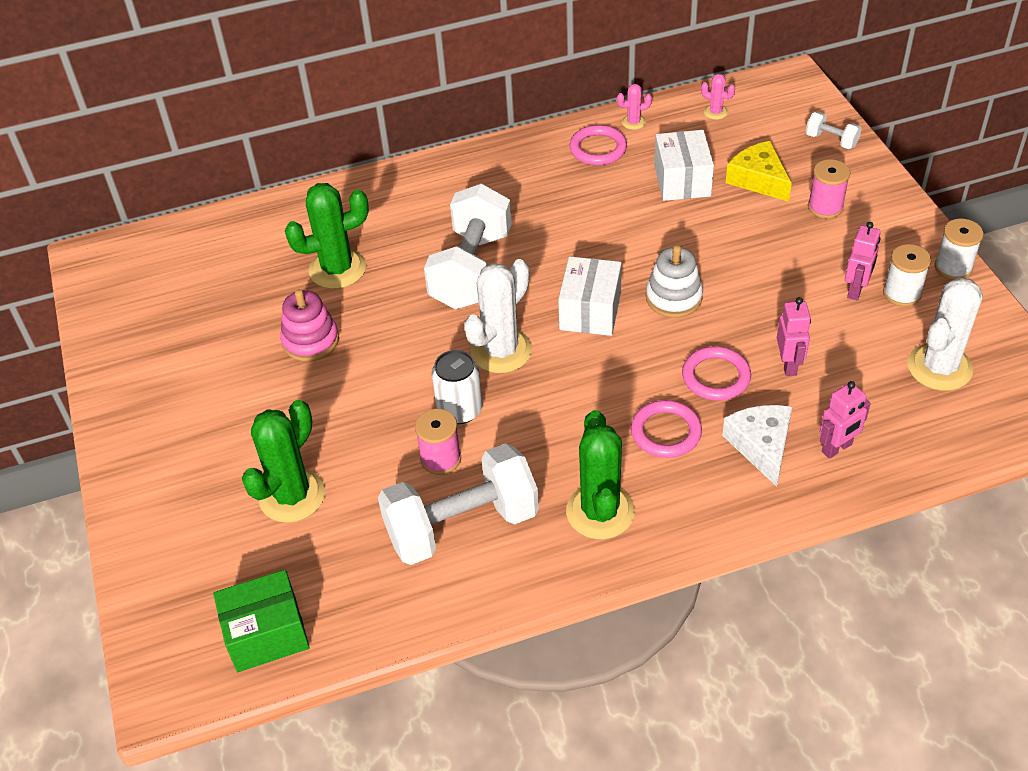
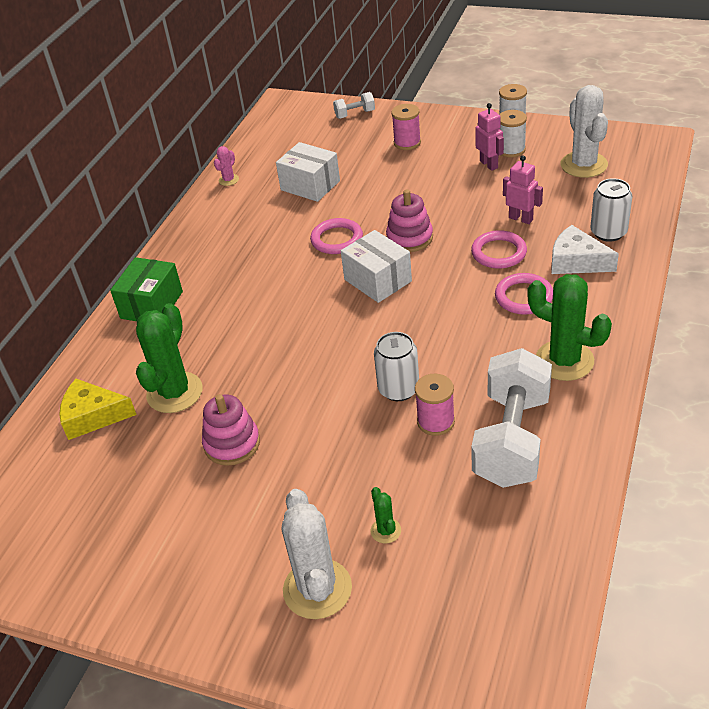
camera: 50 degrees left, 5 degrees down
(266, 634) = (518, 614): green box -> green box (152, 305)
(292, 496) = (385, 531): green cactus -> green cactus, size x0.46
(471, 269) = (268, 319): white dumbbell -> none
(501, 351) = (365, 341): white cactus -> white cactus (317, 589)
(598, 149) = (231, 206): pink ring -> pink ring (337, 239)
(673, 298) = (409, 238): white stacking toy -> pink stacking toy
(715, 112) = (268, 144): pink cactus -> none
(758, 179) = (350, 156): yellow cheese -> yellow cheese (93, 416)
(837, 448) = (608, 232): pink robot -> white can

